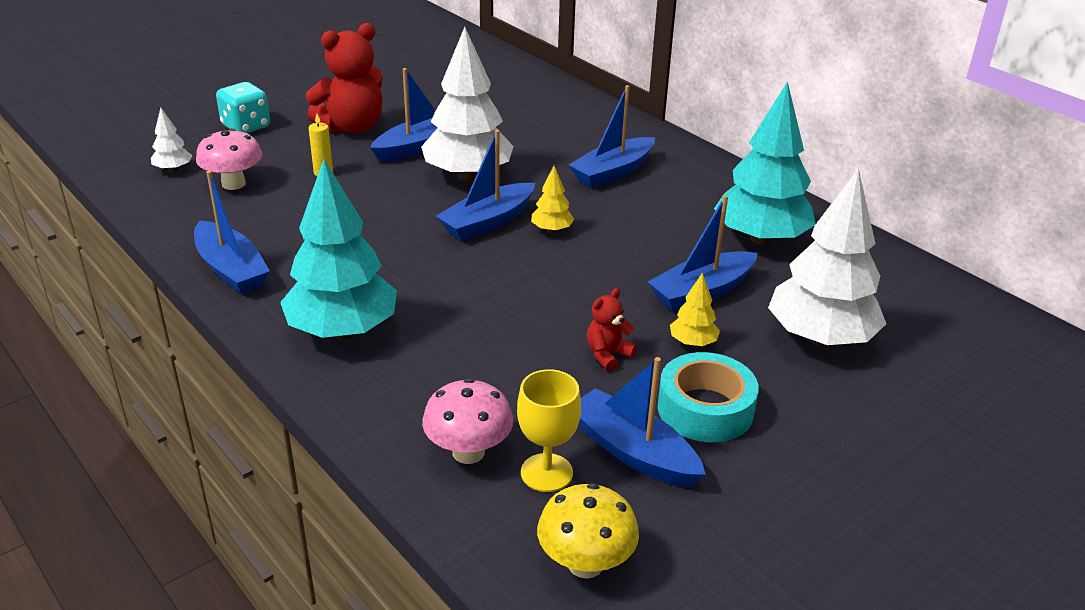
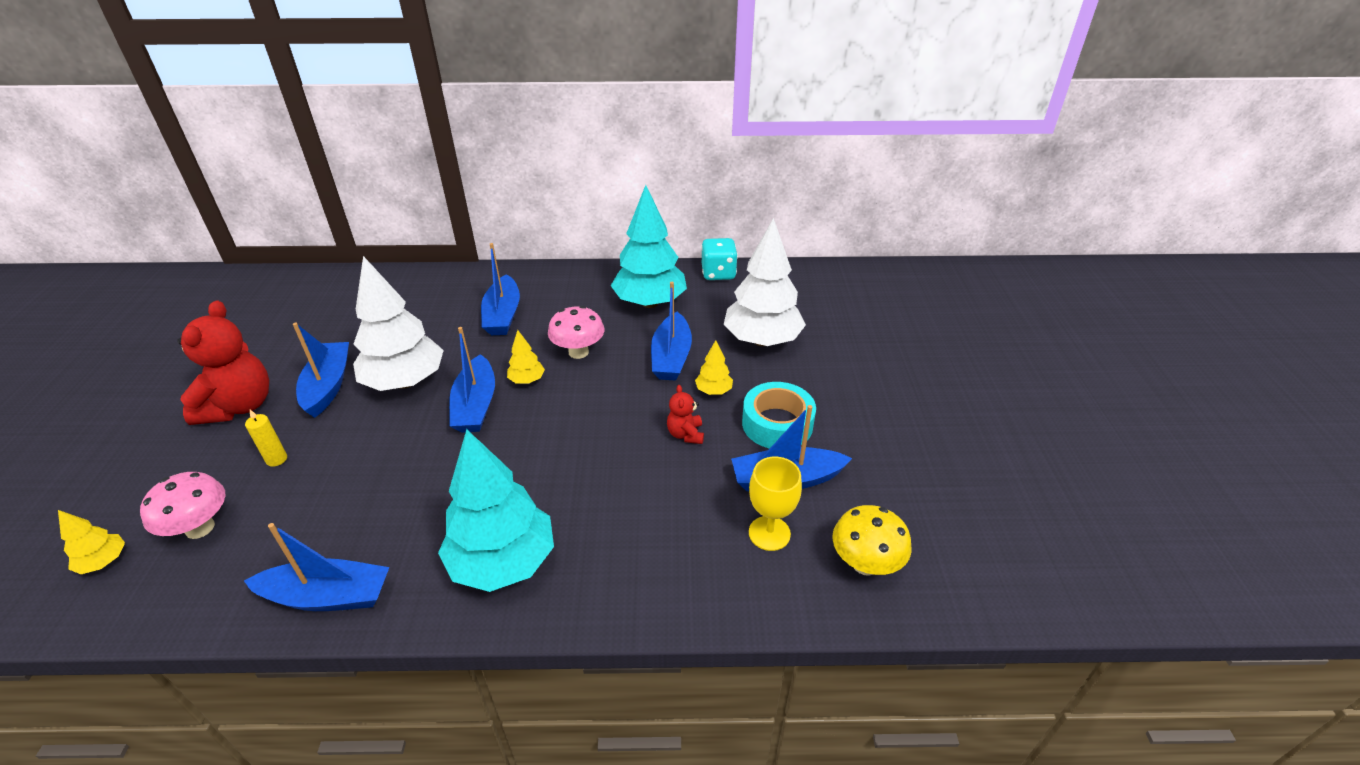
camera: 50 degrees left, 5 degrees up
(173, 169) = (104, 562): white tree -> yellow tree
(246, 127) = (122, 472): turquoise dice -> turquoise dice (718, 273)
(468, 452) = (713, 563): pink mushroom -> pink mushroom (578, 352)

